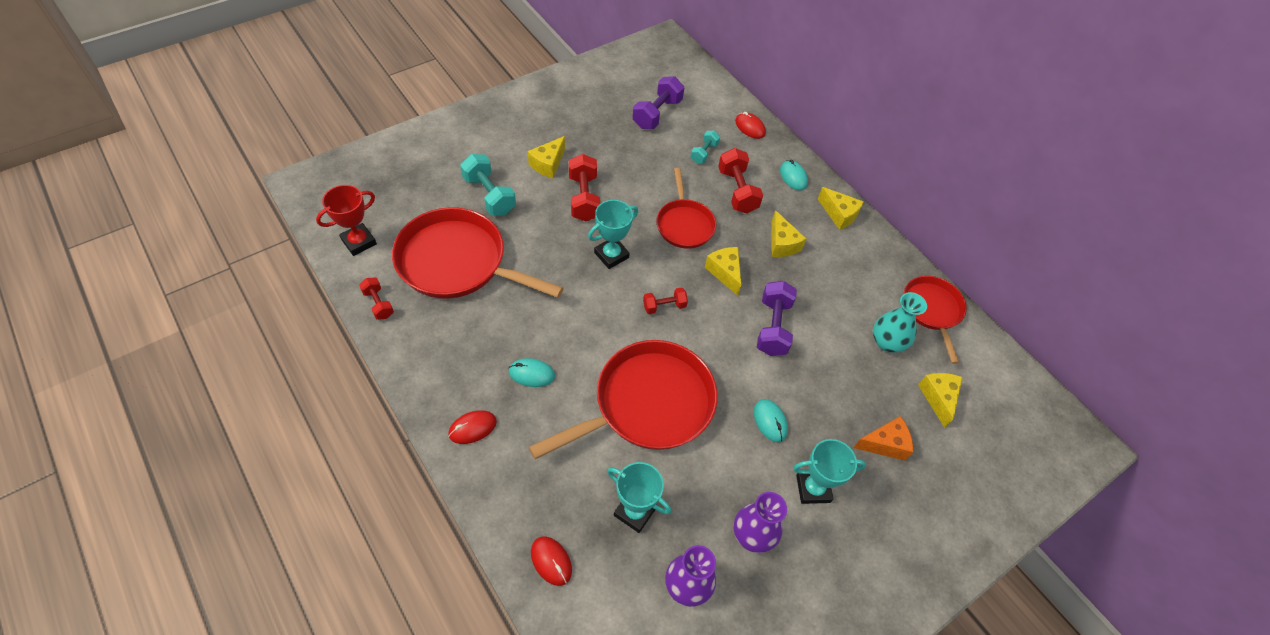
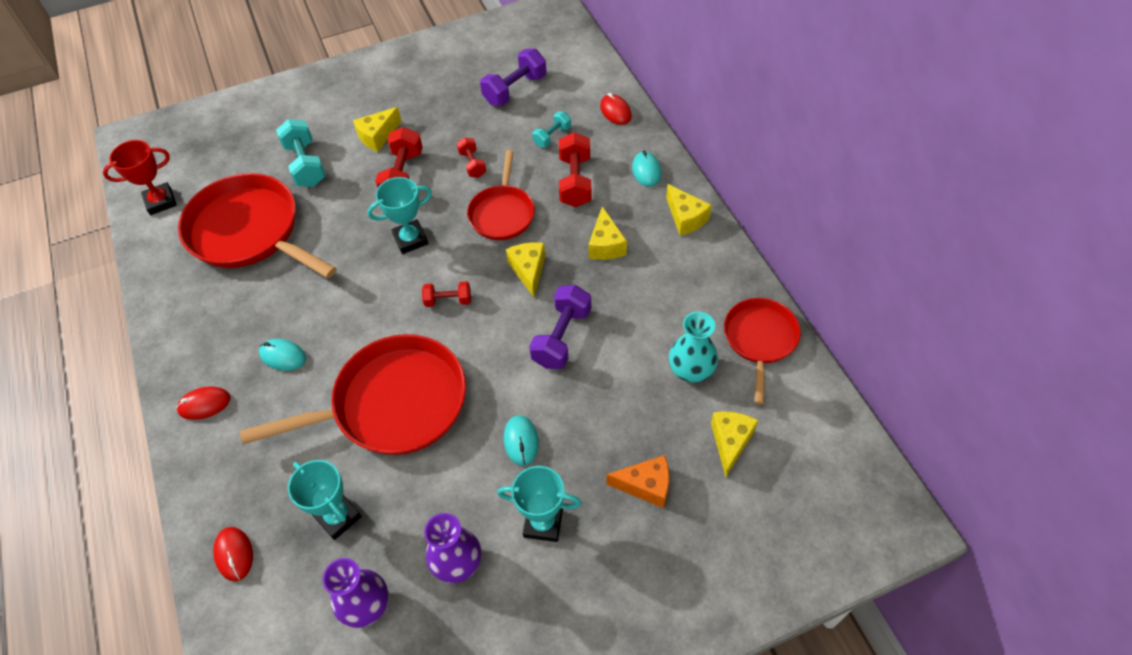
camera: 20 degrees right, 0 degrees up
(378, 304) = (157, 266): red dumbbell -> red dumbbell (472, 164)

